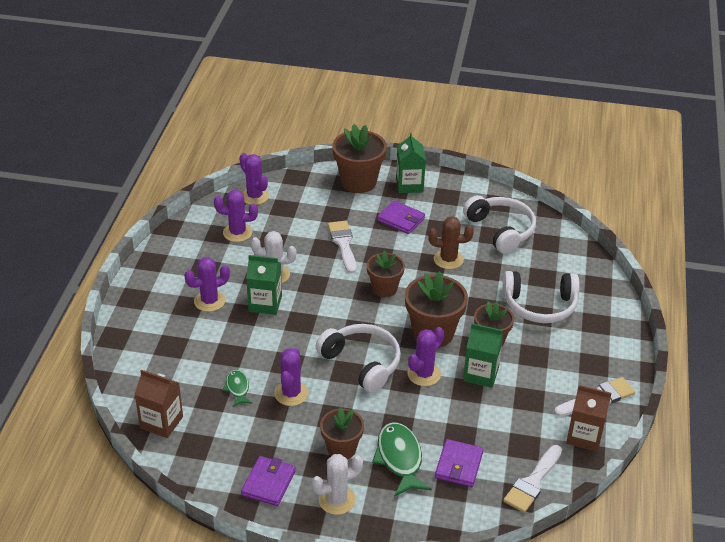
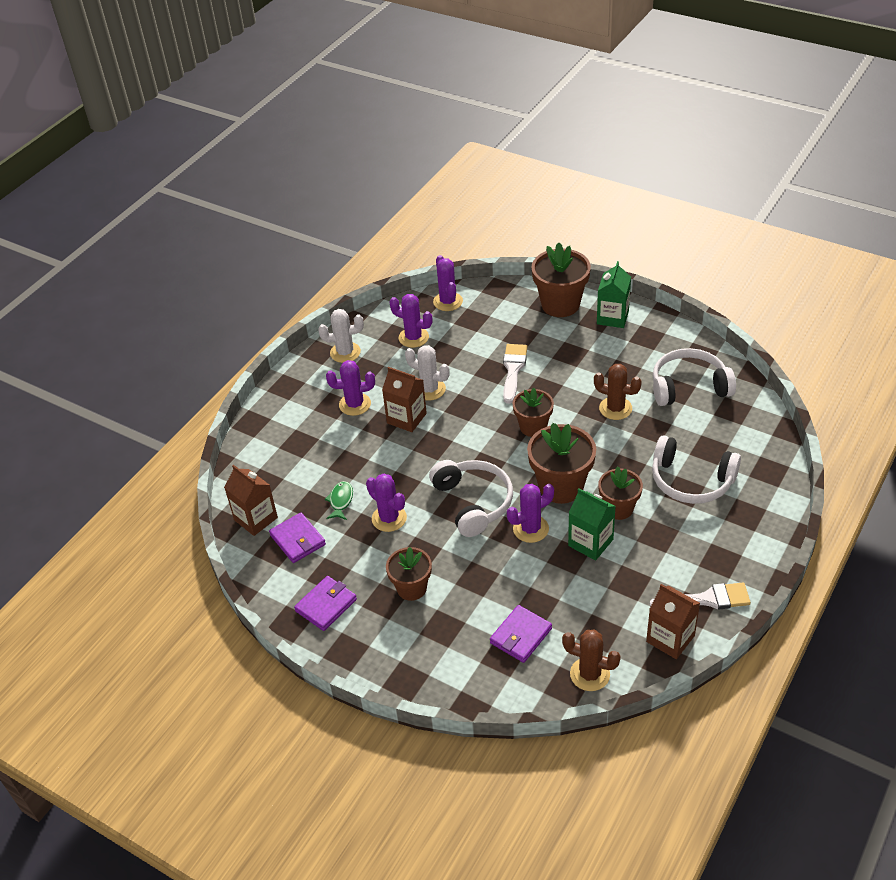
camera: 25 degrees right, 5 degrees up
(265, 304) = (406, 418): green carton -> brown carton
(291, 393) = (389, 518): purple cactus -> purple cactus turned 75 degrees counterclockwise
(337, 500) = (383, 640): white cactus -> white cactus (345, 352)
(399, 459) = (464, 613): green fish -> none
(401, 219) = (586, 354): purple wallet -> purple wallet (298, 540)
(501, 230) = (689, 386): white headphones -> white headphones turned 90 degrees counterclockwise
(532, 482) = (589, 674): white brush -> brown cactus

